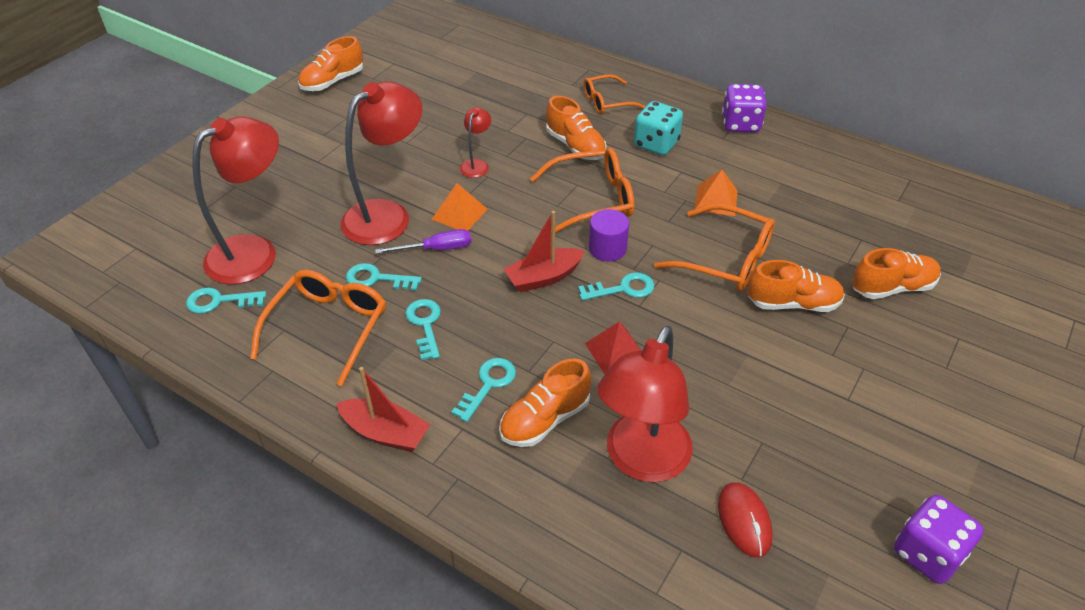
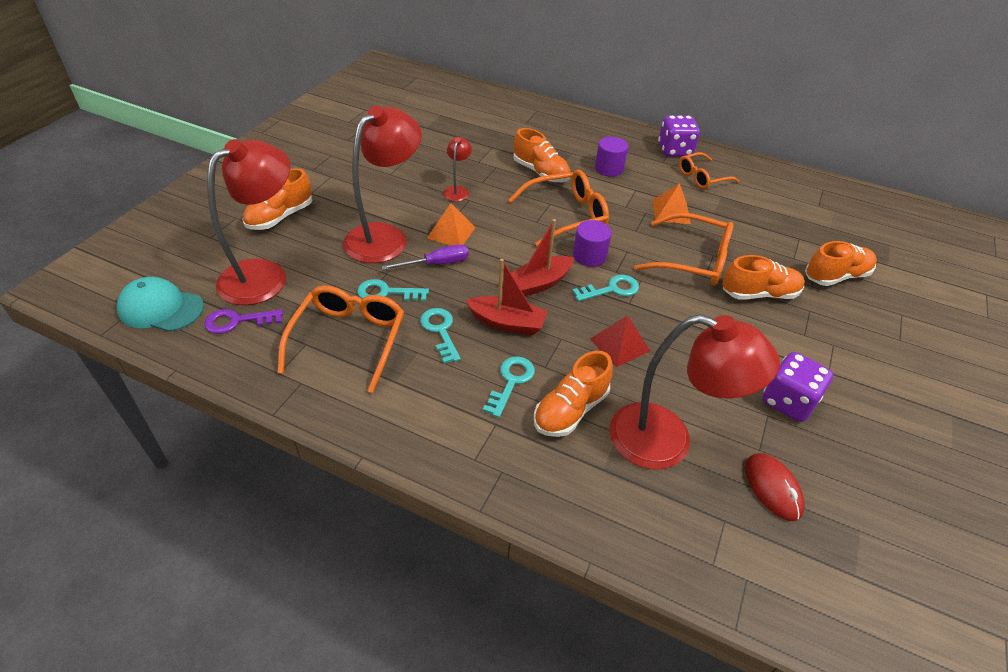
camera: 10 degrees left, 0 degrees up
(146, 283) = (161, 308): none -> turquoise cap
(219, 301) = (237, 321): turquoise key -> purple key
(333, 82) = (312, 125): orange shoe -> orange shoe (280, 217)
(386, 433) = (423, 434): red boat -> red boat (507, 323)
(606, 102) = (558, 136): orange glasses -> orange glasses (702, 177)
(641, 461) = (667, 441): red lamp -> red lamp turned 90 degrees counterclockwise
(656, 144) = (609, 168): turquoise dice -> purple cylinder
(927, 553) = (937, 502): purple dice -> purple dice (788, 401)

